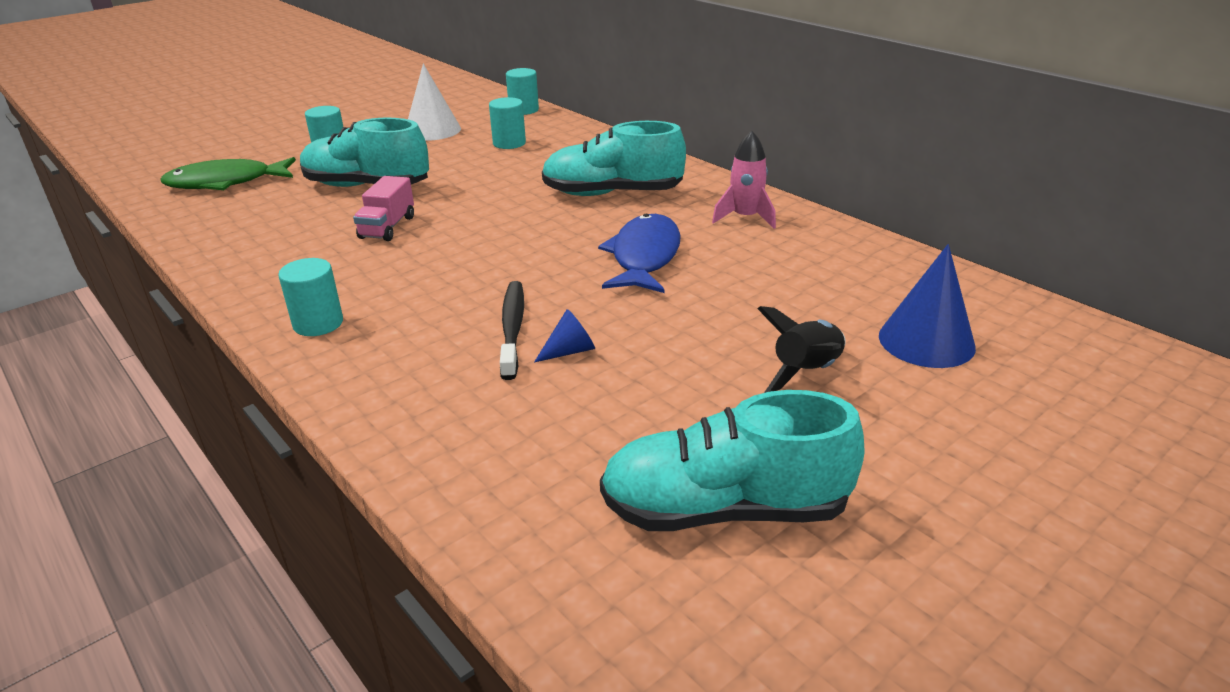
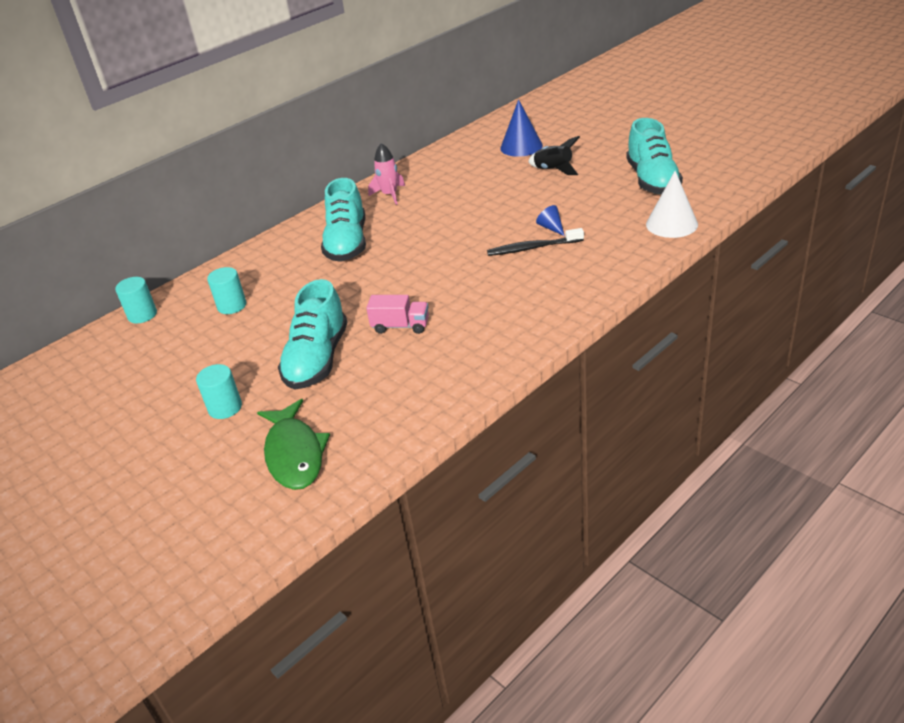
camera: 90 degrees left, 5 degrees up
(318, 323) = (542, 315): turquoise cylinder -> none
(432, 130) = (181, 357): white cone -> white cone (671, 224)
(644, 257) = (443, 220): blue fish -> none

